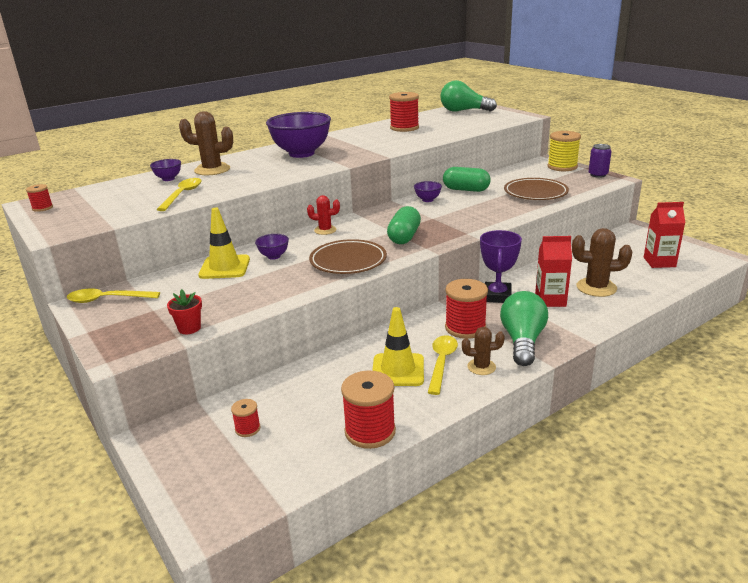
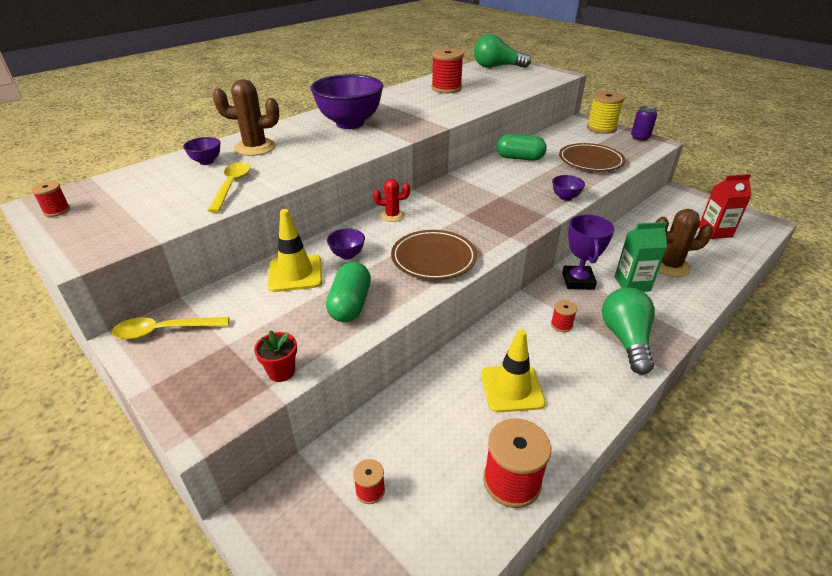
camera: 10 degrees left, 10 degrees up
(404, 237) = (481, 222): green capsule -> green capsule (350, 304)
(427, 200) = (486, 172): purple bowl -> purple bowl (565, 197)
(441, 362) = (554, 374): yellow spoon -> none
(465, 328) = (561, 325): red spool -> red spool, size x0.50
(481, 367) = (597, 377): brown cactus -> none
(550, 300) = (632, 284): red carton -> green carton

